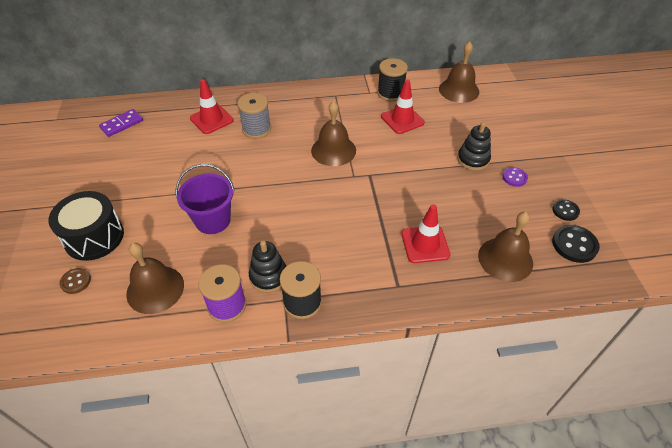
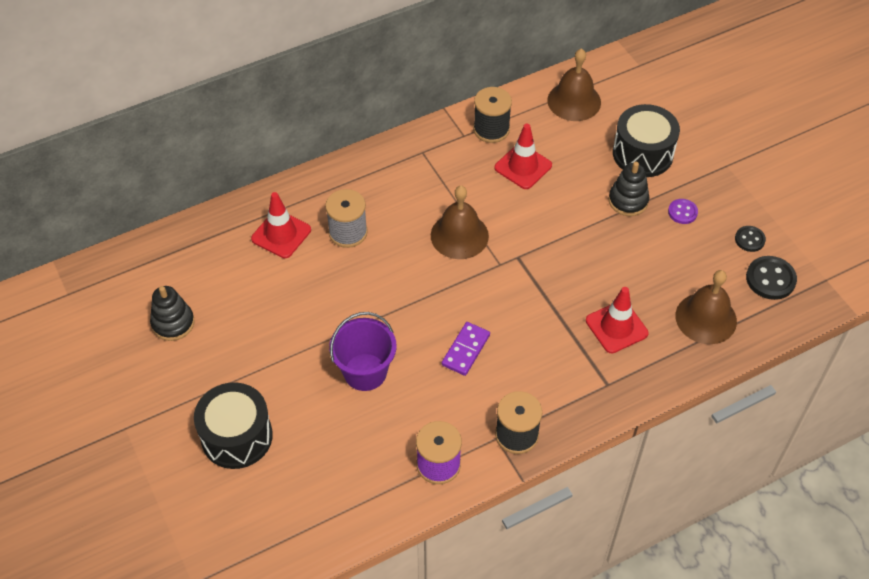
camera: 20 degrees left, 5 degrees up
(76, 281) = (252, 494): brown button -> none
(121, 124) = (165, 276): purple domino -> purple domino (465, 350)
(155, 289) = (349, 472): brown bell -> none
(268, 276) = (466, 418): black stacking toy -> black stacking toy (173, 323)
(497, 132) = (642, 154): none -> black drum

